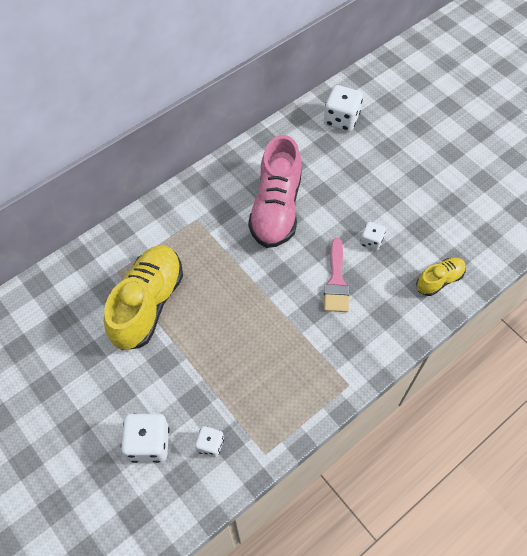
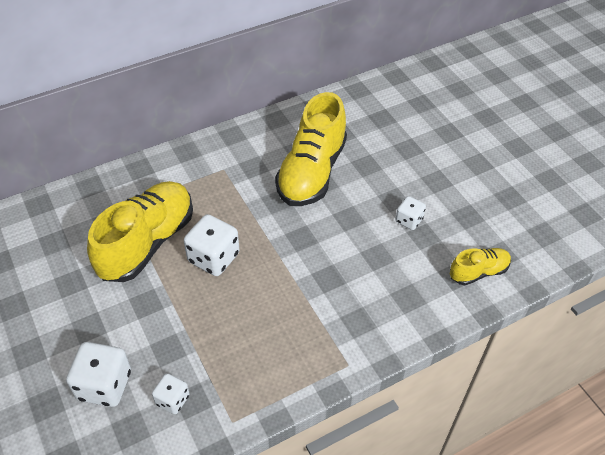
camera: 10 degrees right, 10 degrees down
(276, 208) = (311, 172): pink shoe -> yellow shoe
(336, 281) = (360, 254): pink brush -> none
(341, 119) = (403, 98): white dice -> white dice (213, 258)

